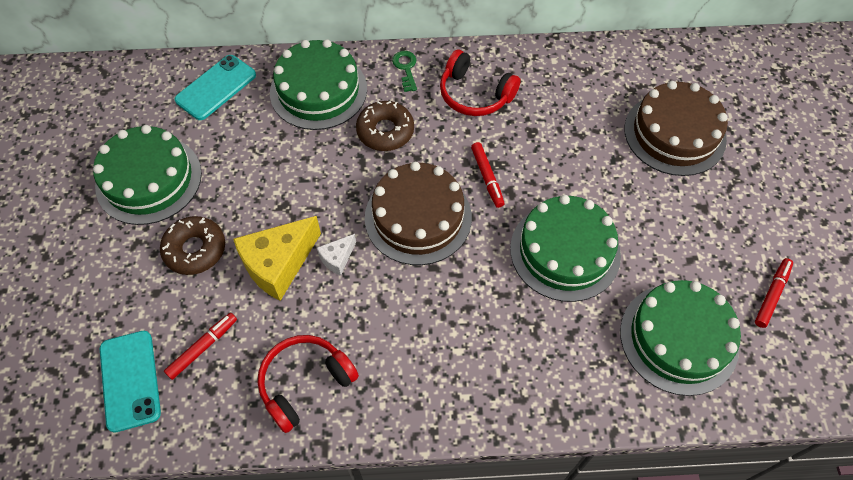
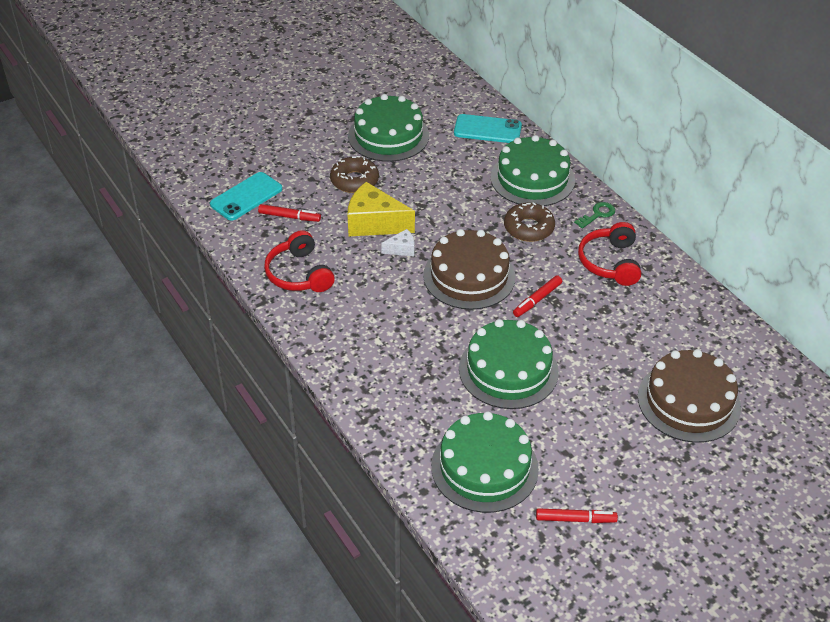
camera: 60 degrees right, 15 degrees down
(305, 383) = (299, 274): red headphones -> red headphones turned 135 degrees counterclockwise
(337, 258) = (401, 249): white cheese -> white cheese turned 150 degrees clockwise

